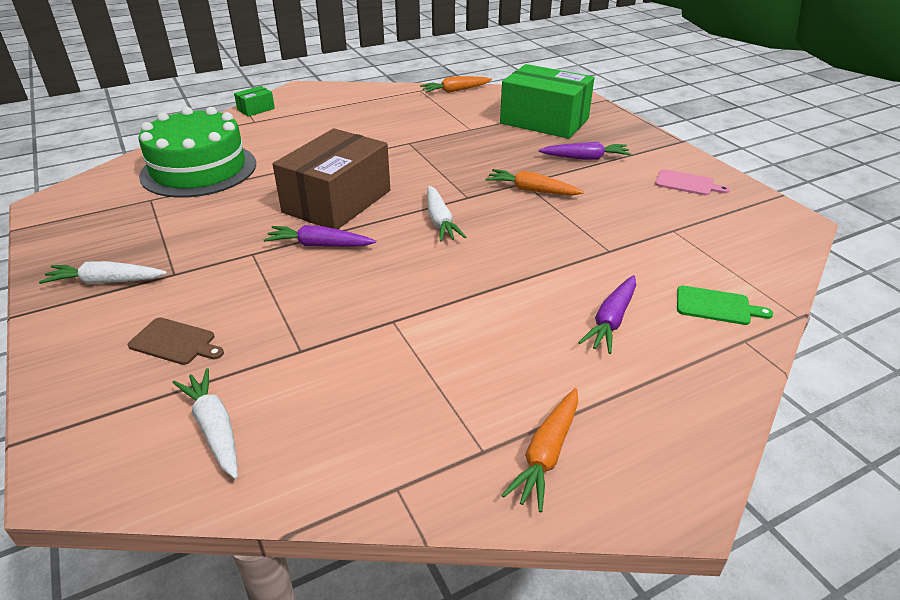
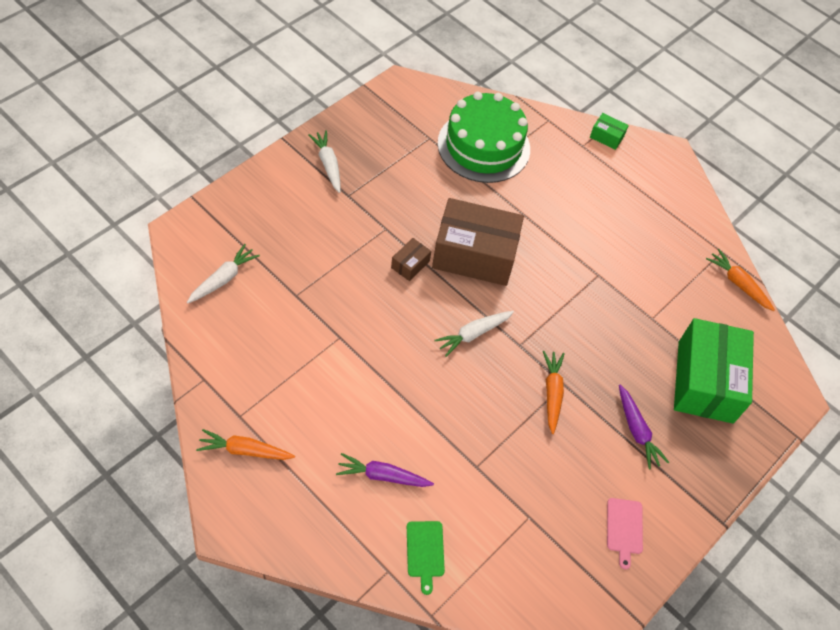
camera: 65 degrees right, 20 degrees up
(175, 342) = (284, 228): brown cutting board -> none
(319, 245) = (410, 264): purple carrot -> brown box

